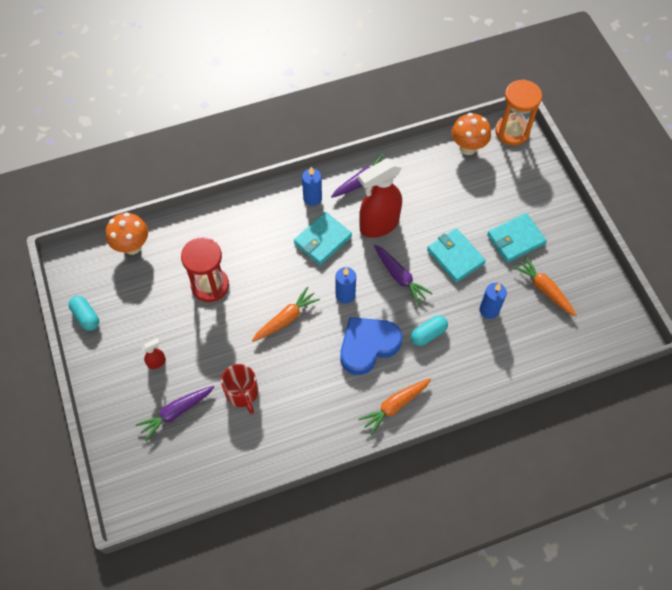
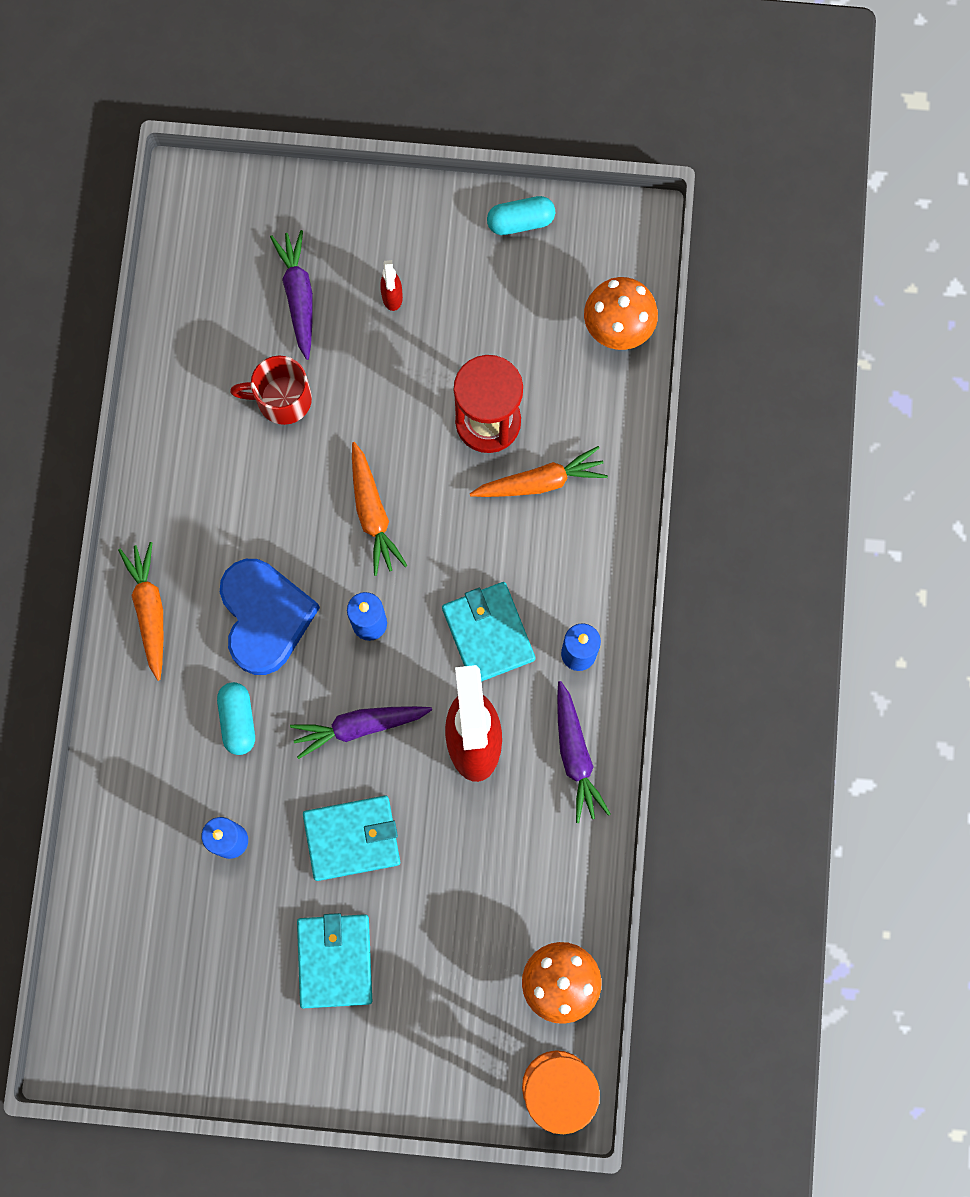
camera: 115 degrees right, 15 degrees up
(544, 289) = (221, 954): orange carrot -> orange carrot (540, 481)

